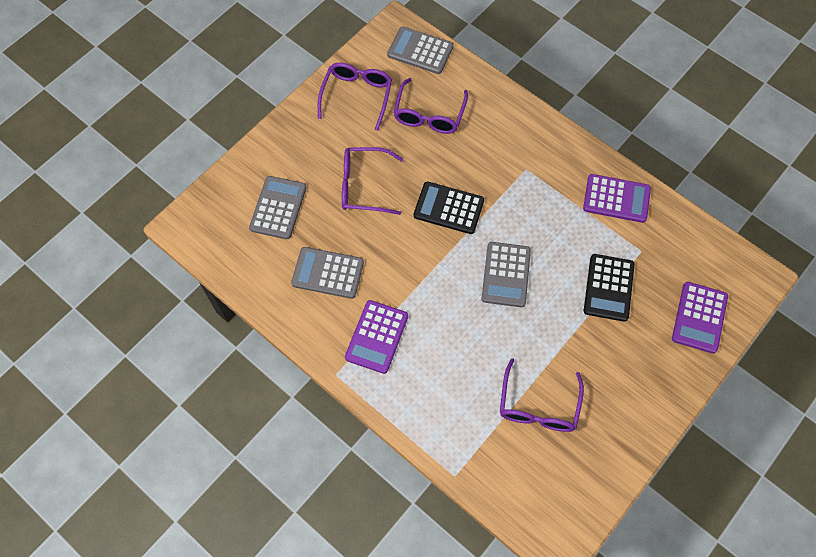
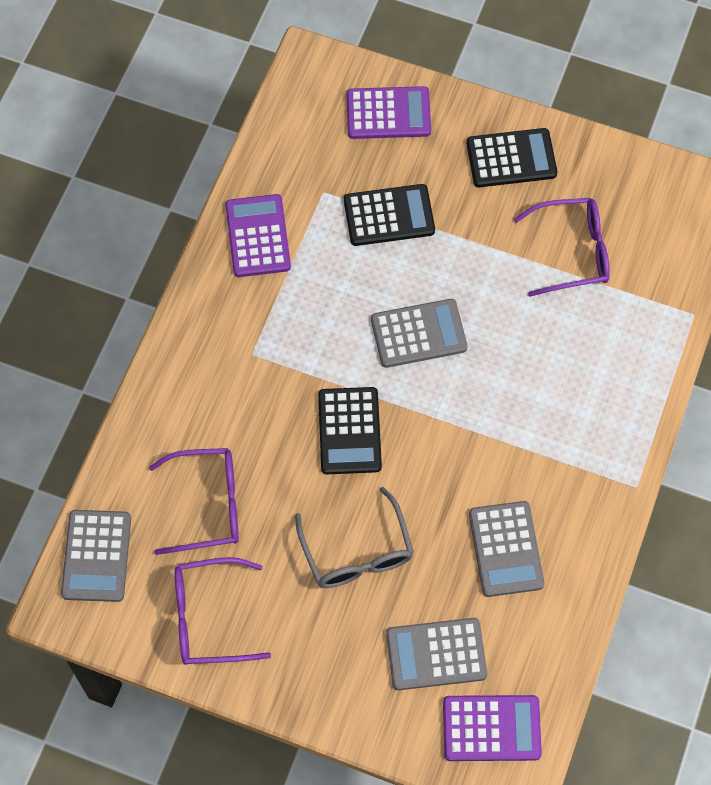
camera: 110 degrees left, 0 degrees up
(363, 186) = (357, 552): purple glasses -> grey glasses
(376, 337) = (566, 457): purple calculator -> purple calculator (491, 728)
(634, 392) = (511, 159): none -> black calculator

